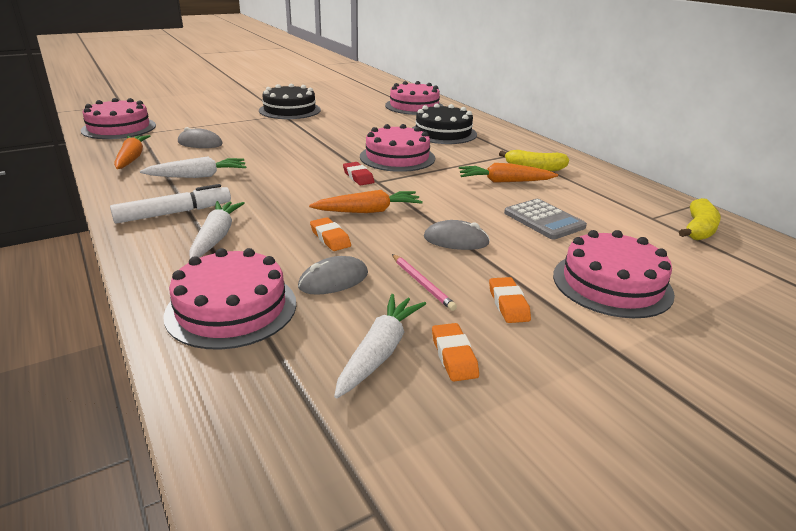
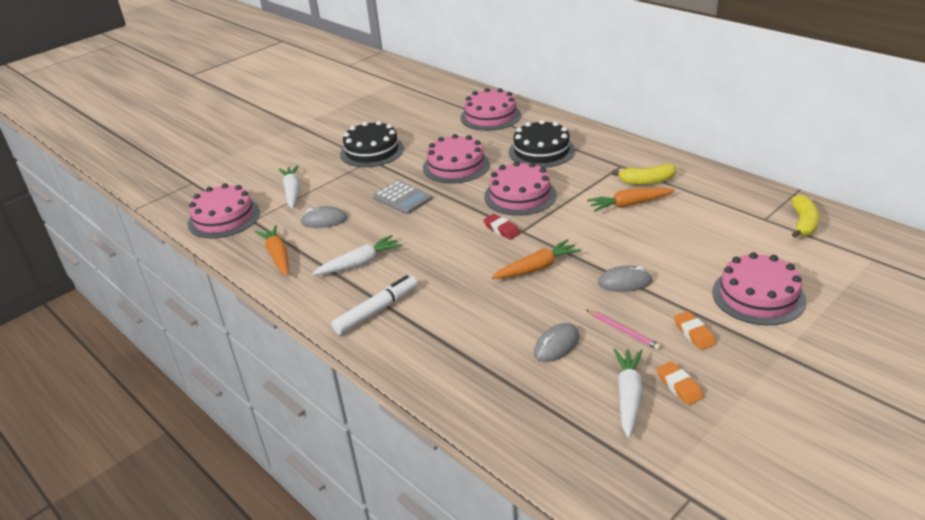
camera: 10 degrees left, 5 degrees up
(216, 237) = (434, 327): white carrot -> white carrot (292, 192)
(231, 308) = (501, 389): pink cake -> pink cake (456, 166)
(330, 238) = (526, 305): orange eraser -> none
(544, 220) = (682, 242): grey calculator -> grey calculator (402, 198)

